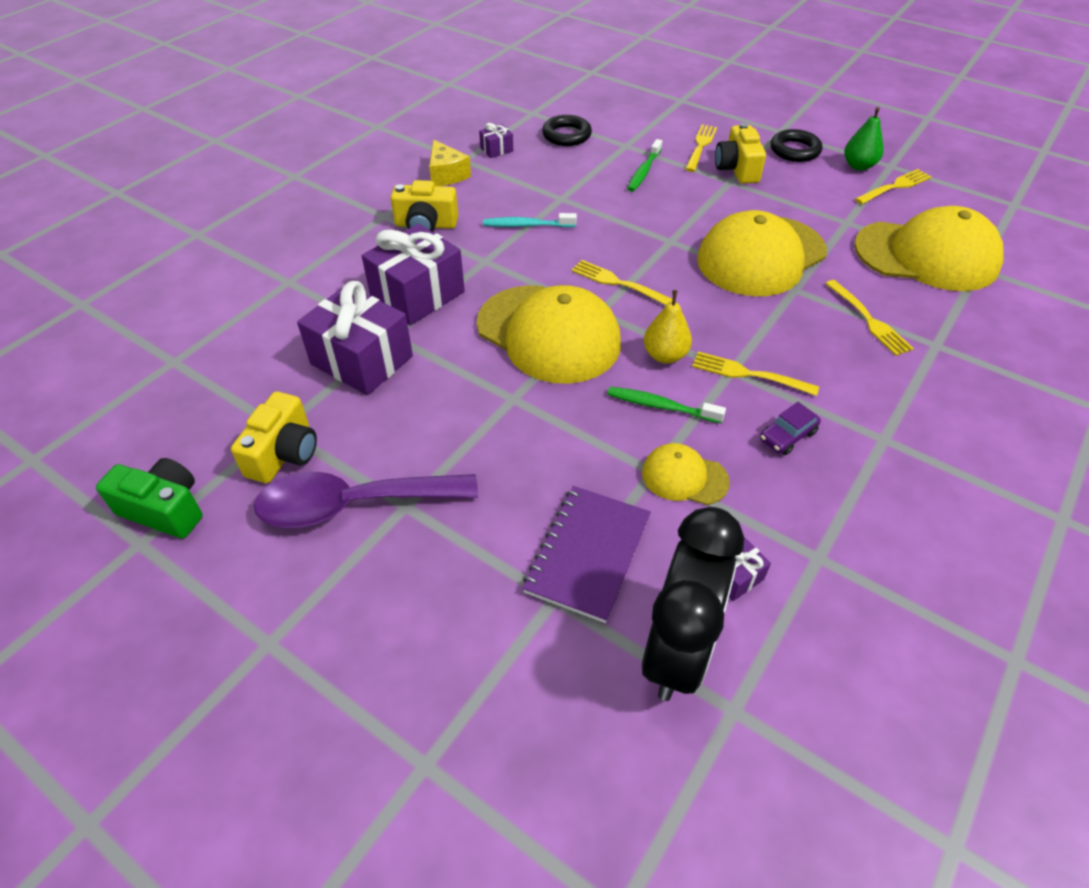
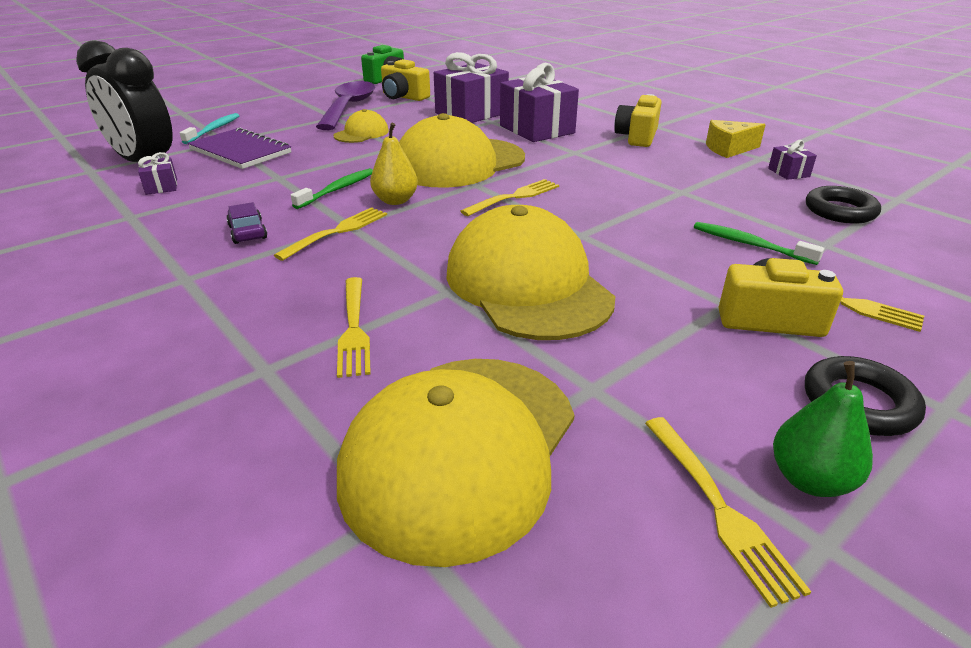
camera: 105 degrees right, 15 degrees down
(527, 225) = (629, 171): turquoise toothbrush -> turquoise toothbrush (214, 129)
(684, 477) = (260, 186): yellow cap -> yellow cap (361, 133)
(868, 320) = (354, 328): yellow fork -> yellow fork turned 90 degrees counterclockwise

